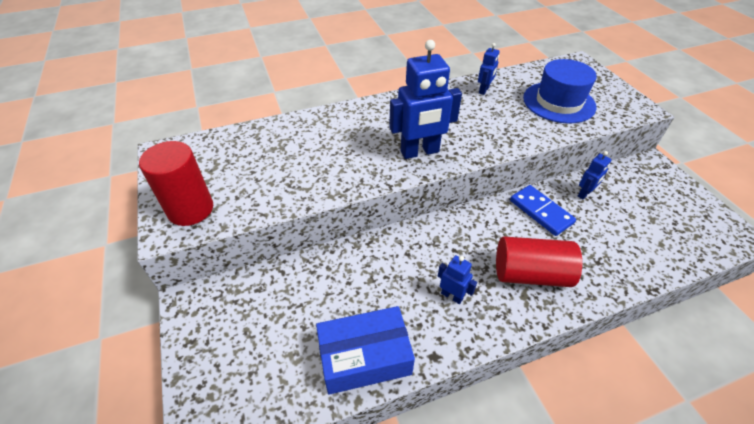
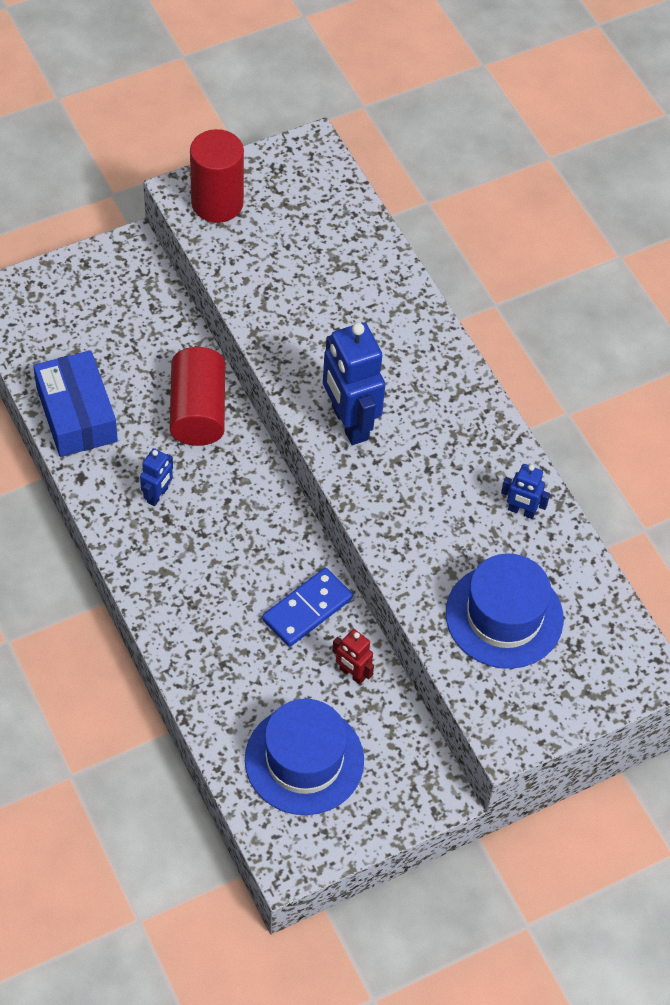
camera: 80 degrees right, 10 degrees up
(530, 274) = (196, 582): red cylinder -> red cylinder (198, 411)
(584, 194) = (352, 674): blue robot -> red robot
(658, 222) = (304, 760): none -> blue hat

